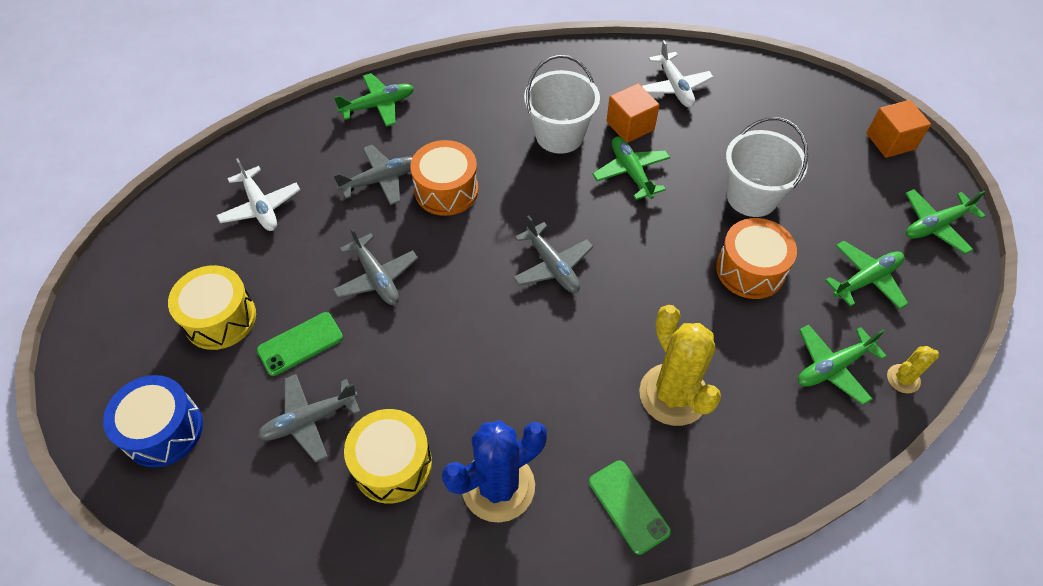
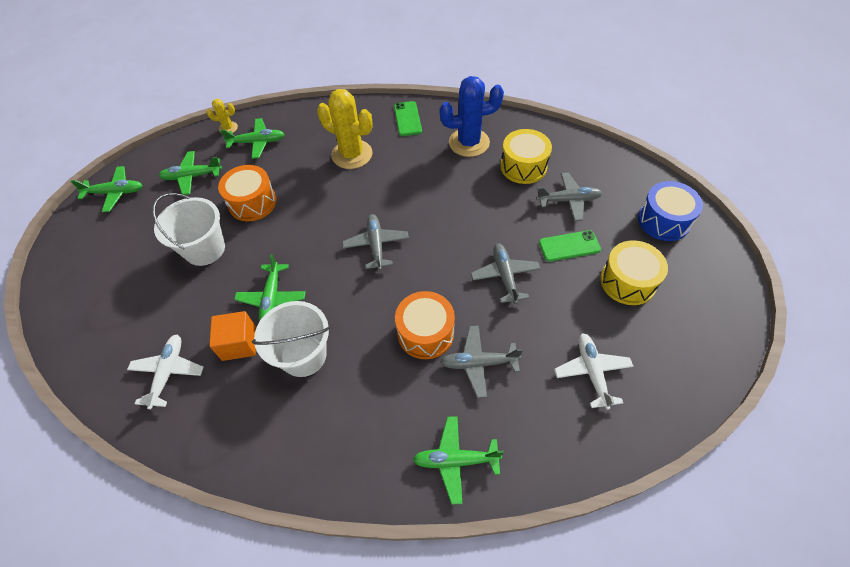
camera: 155 degrees left, 0 degrees up
(673, 394) = (352, 154): yellow cactus -> yellow cactus turned 60 degrees counterclockwise
(890, 141) = (67, 258): orange cube -> none

